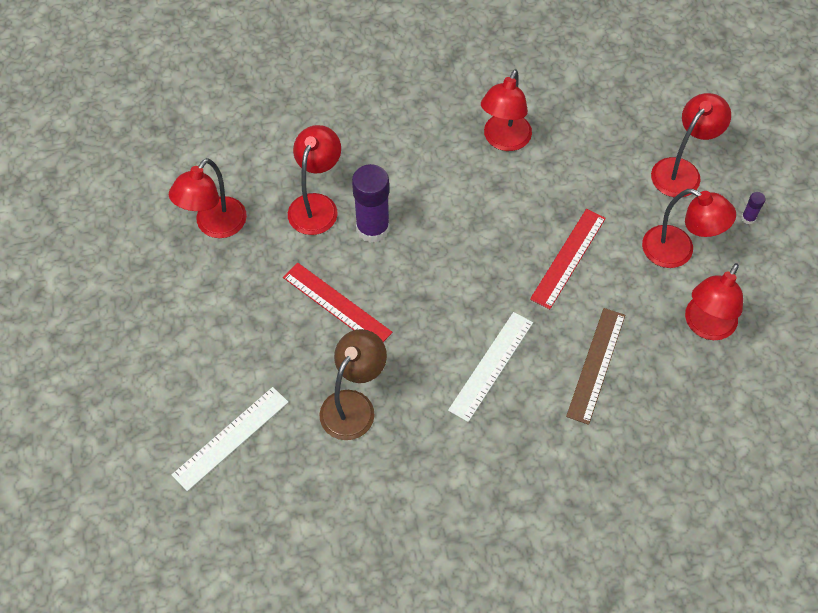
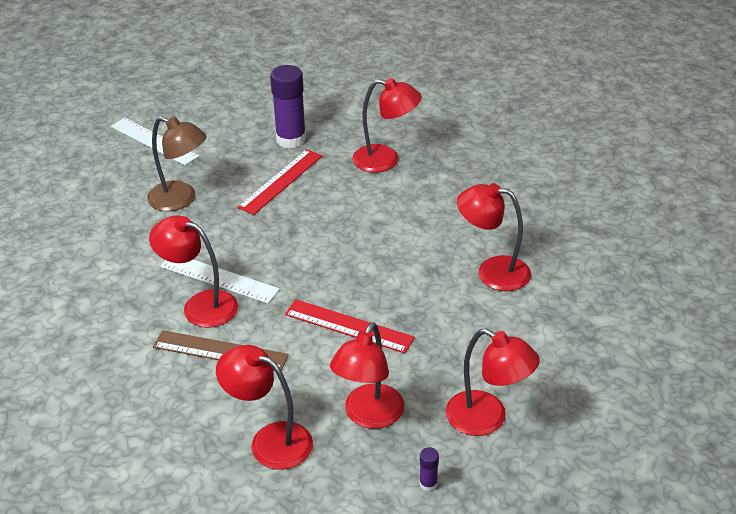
camera: 85 degrees right, 20 degrees down
(215, 226) = (354, 111): red lamp -> red lamp (200, 305)
(372, 228) = (365, 194): purple glue stick -> purple glue stick (291, 139)

